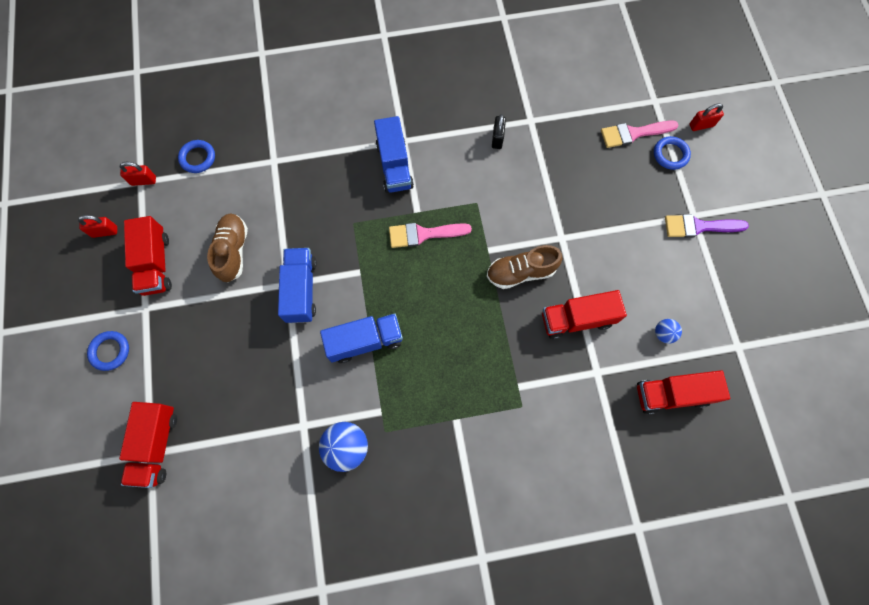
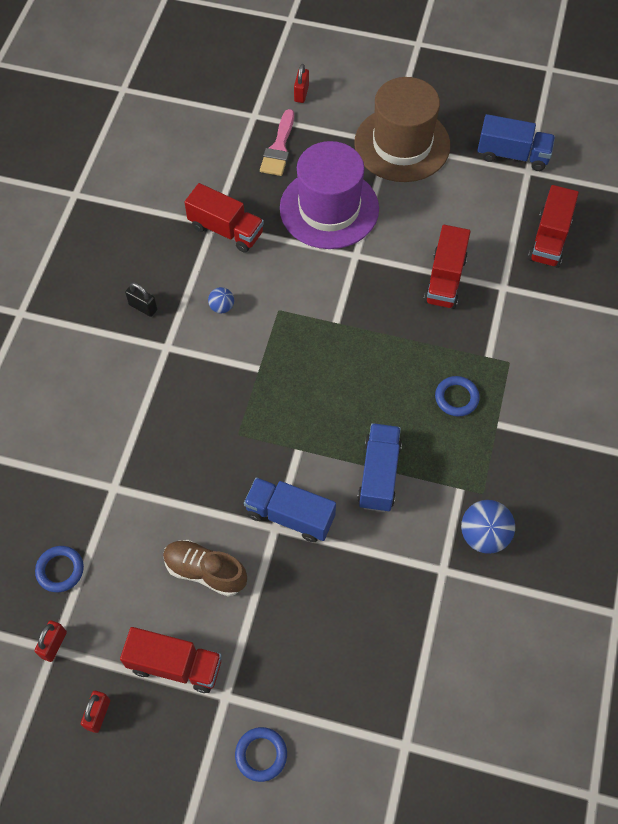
camera: 65 degrees left, 10 degrees down
(156, 445) = (399, 734): red truck -> red truck (226, 230)
(394, 165) = (192, 367): blue truck -> blue truck (512, 155)
(423, 234) = (287, 372): pink brush -> none
(497, 138) = (216, 261): black padlock -> black padlock (143, 307)
(520, 272) = (374, 304): brown shoe -> none
(596, 197) = (329, 208): none -> purple hat
(663, 333) = (490, 219): blue ball -> blue ball (222, 307)
(670, 154) = (318, 130): blue ring -> blue ring (456, 398)
(699, 227) = (402, 144): purple brush -> brown hat

